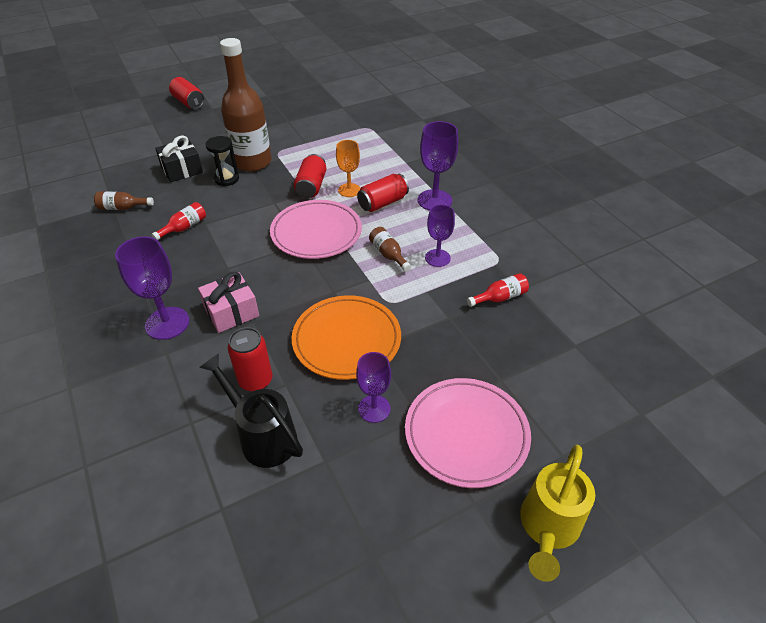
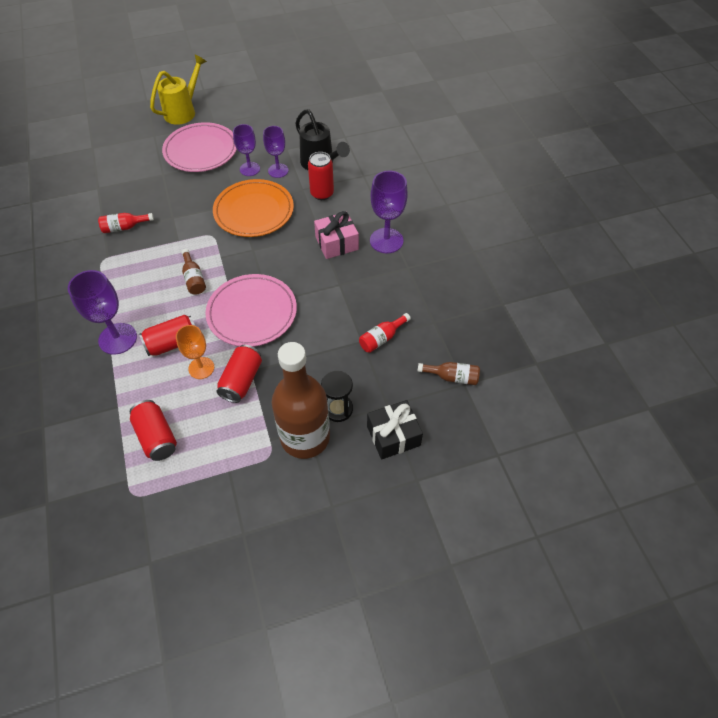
camera: 170 degrees left, 10 degrees up
(188, 103) = (399, 625): red can -> red can (157, 437)
(437, 258) = (153, 269): purple goblet -> purple goblet (278, 170)

